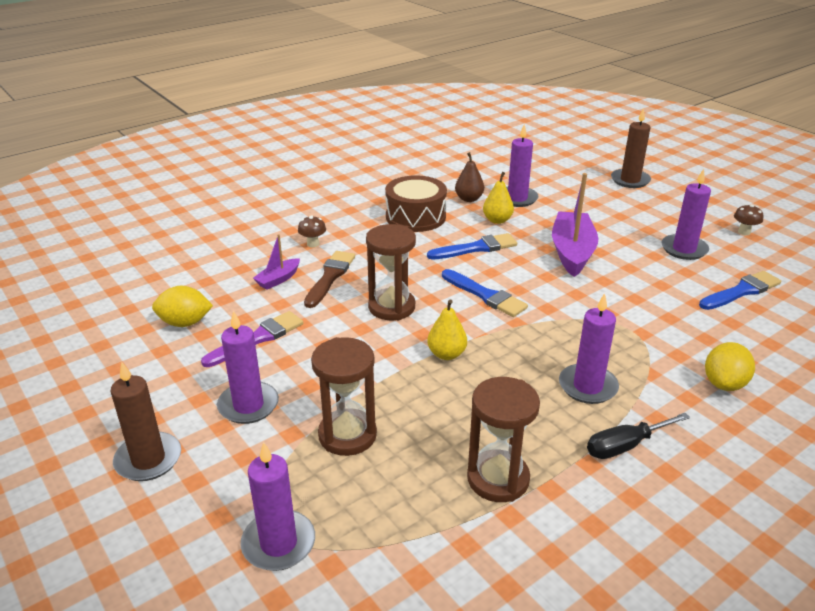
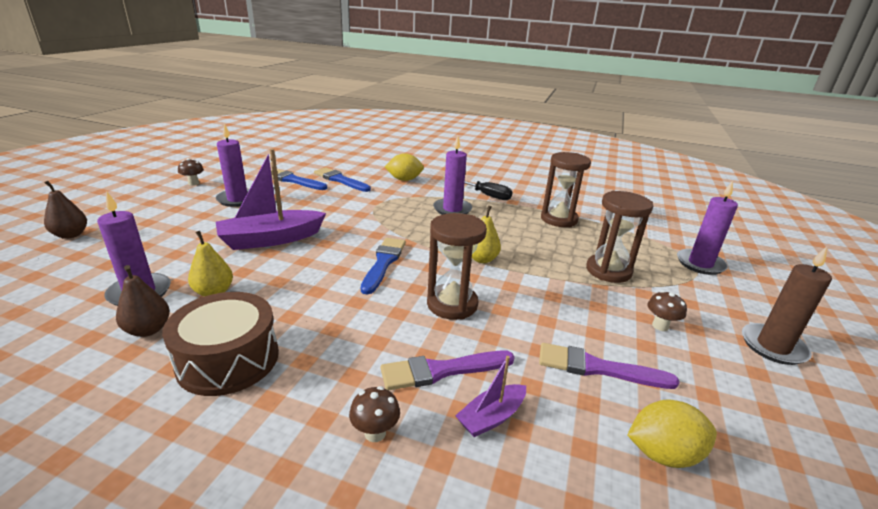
camera: 125 degrees left, 5 degrees down
(185, 323) = (663, 453): yellow lemon -> yellow lemon turned 60 degrees counterclockwise
(248, 405) = (660, 326): purple candle -> brown mushroom
(278, 279) = (491, 417): purple boat -> purple boat turned 135 degrees clockwise
(330, 277) = (442, 370): brown brush -> purple brush
(476, 248) = (295, 289): blue brush -> blue brush (340, 180)
(630, 180) = (71, 235): brown candle -> brown pear

